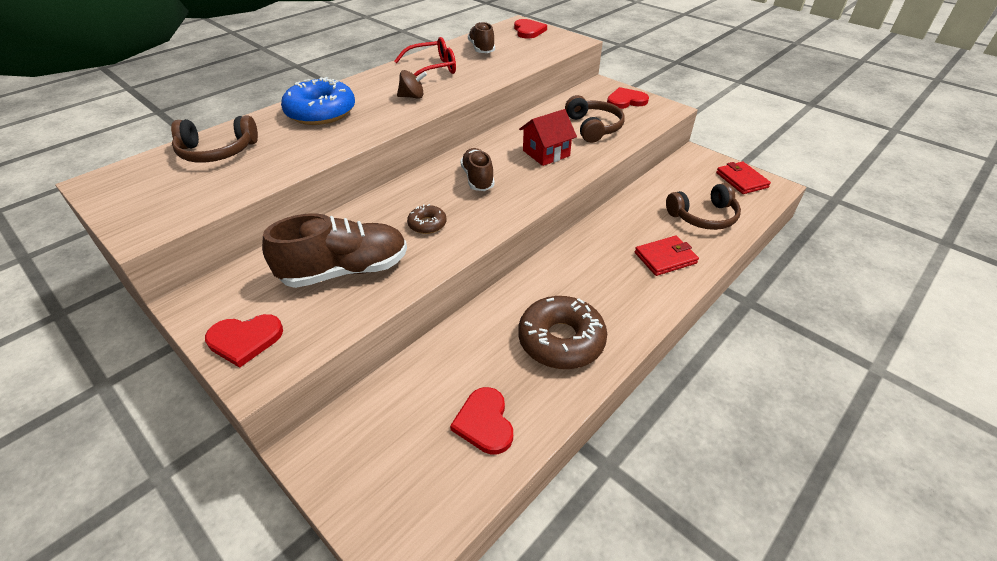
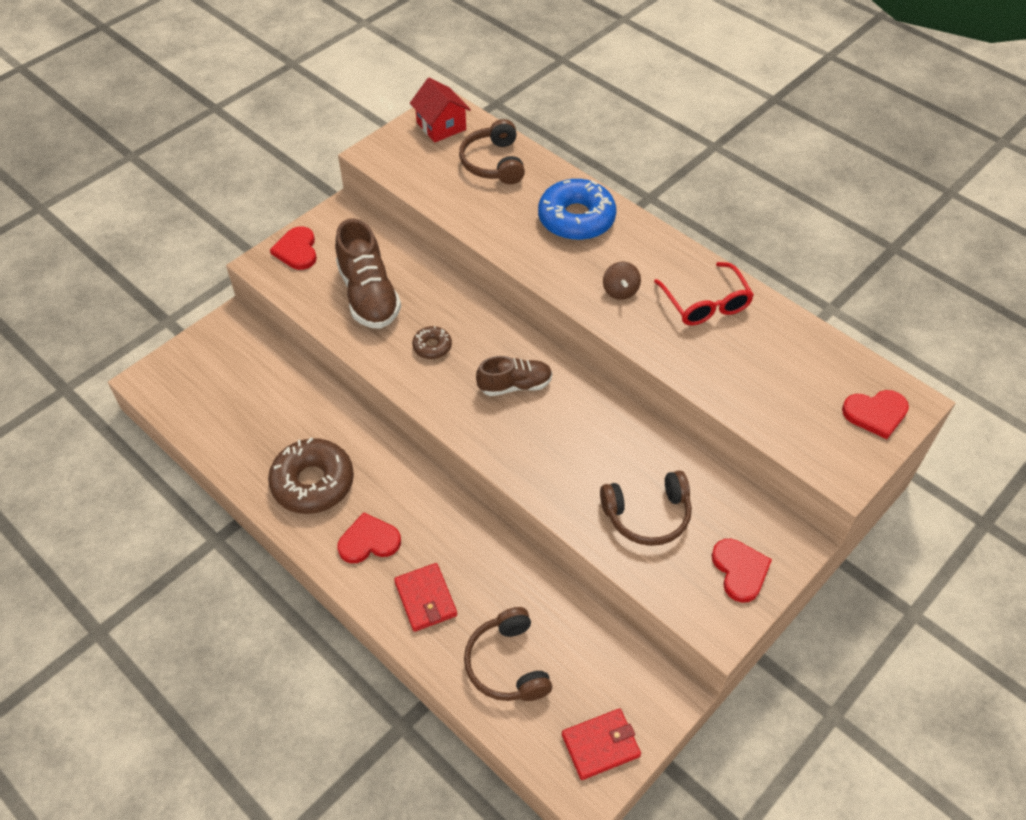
camera: 90 degrees right, 10 degrees up
(481, 49) = (785, 354): brown shoe -> none
(484, 422) = (235, 424): red heart -> red heart (369, 541)
(546, 153) = (574, 454): red house -> red house (441, 126)

